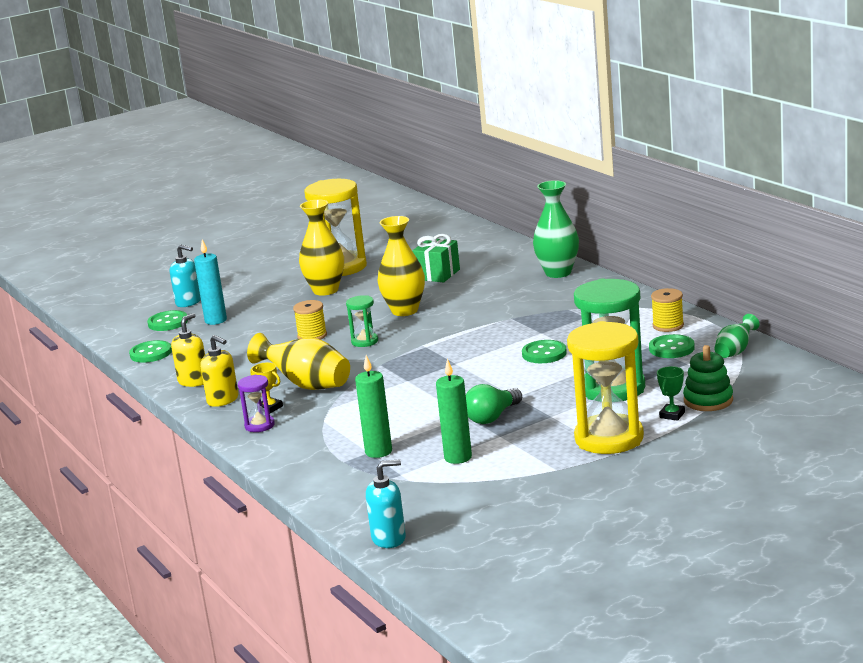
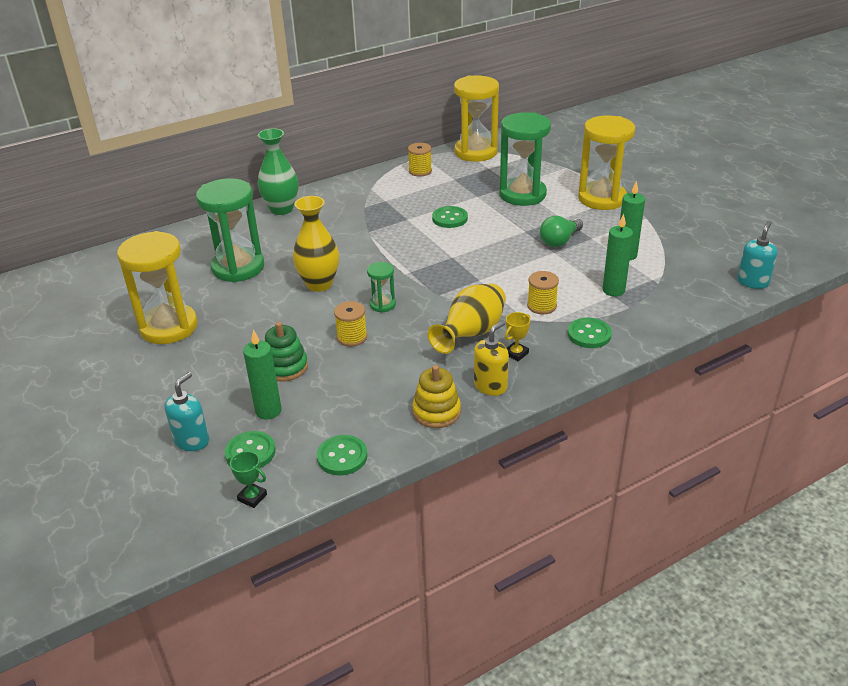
camera: 90 degrees left, 15 degrees up
(193, 381) = (436, 412): yellow soap dispenser -> yellow stacking toy
(216, 320) = (268, 411): turquoise candle -> green candle
(259, 425) = (553, 357): purple hourglass -> none
(325, 290) = (230, 334): yellow vase -> none
(352, 415) = (541, 306): none -> yellow spool
(389, 538) = (752, 282): turquoise soap dispenser -> turquoise soap dispenser turned 45 degrees clockwise
(437, 274) = (238, 267): green gift -> green hourglass
(492, 417) = (559, 241): green light bulb -> green light bulb turned 90 degrees clockwise
(671, 348) = (461, 172): green button -> green button (589, 334)
(672, 415) = (569, 177): green trophy -> green trophy (252, 497)
(708, 400) = (550, 165): green stacking toy -> green stacking toy (285, 367)
(735, 351) = (475, 152): green vase -> yellow hourglass

